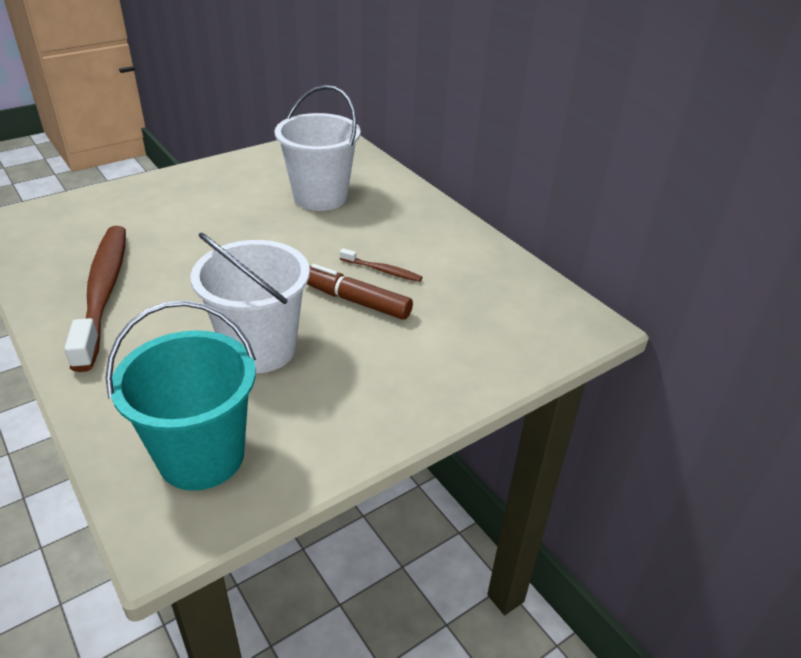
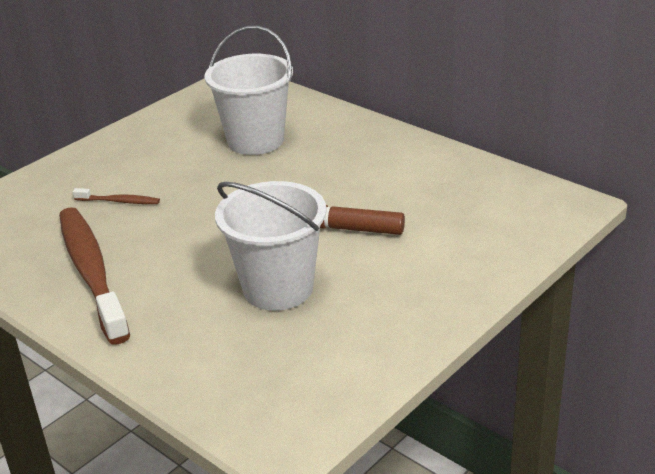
camera: 10 degrees left, 5 degrees down
(201, 456) = (278, 384): turquoise bucket -> none
(382, 270) = (355, 196): brown toothbrush -> brown toothbrush (119, 201)

